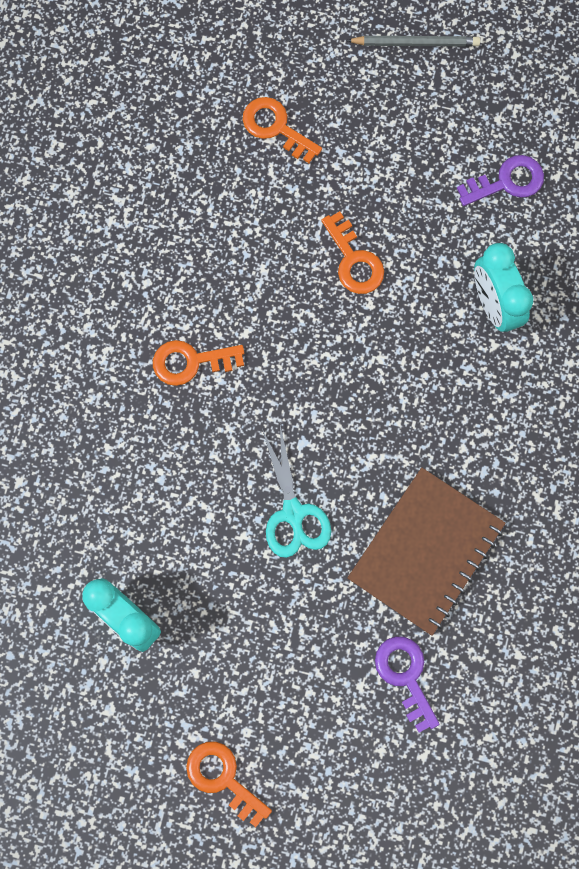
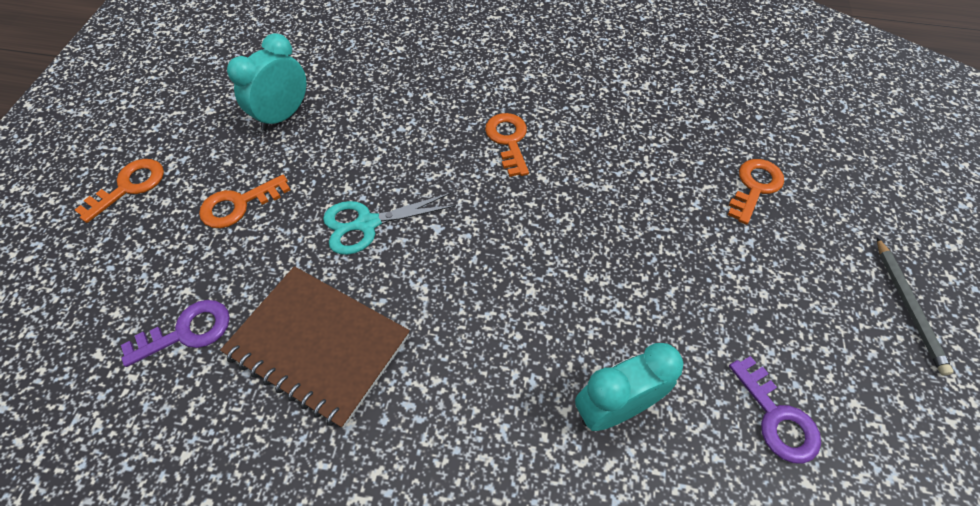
camera: 85 degrees right, 20 degrees down
(354, 260) = (634, 260): orange key -> orange key (239, 205)

